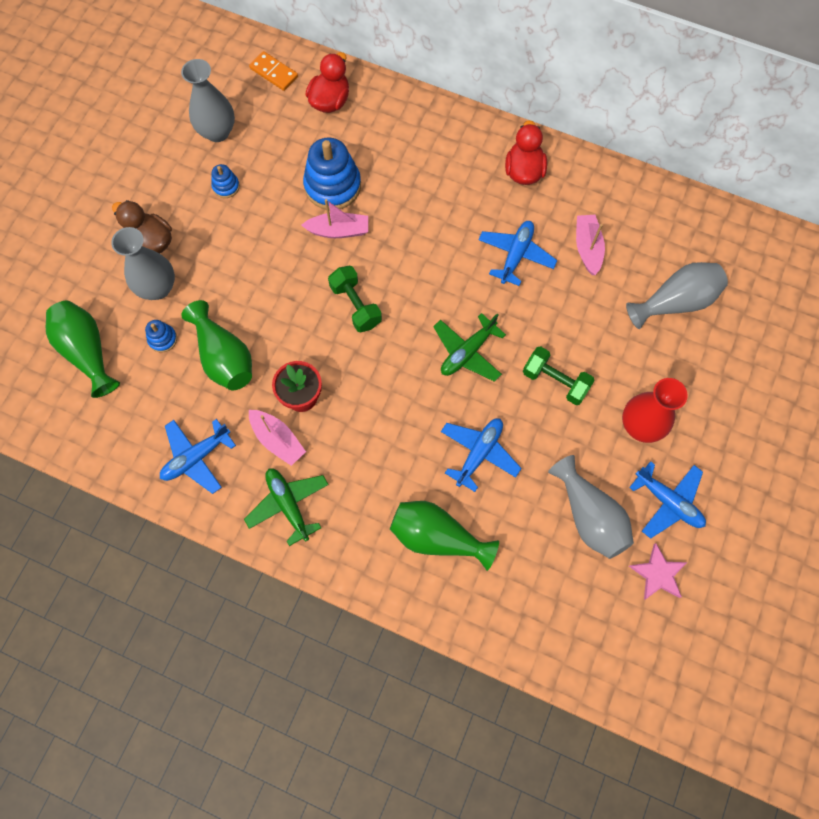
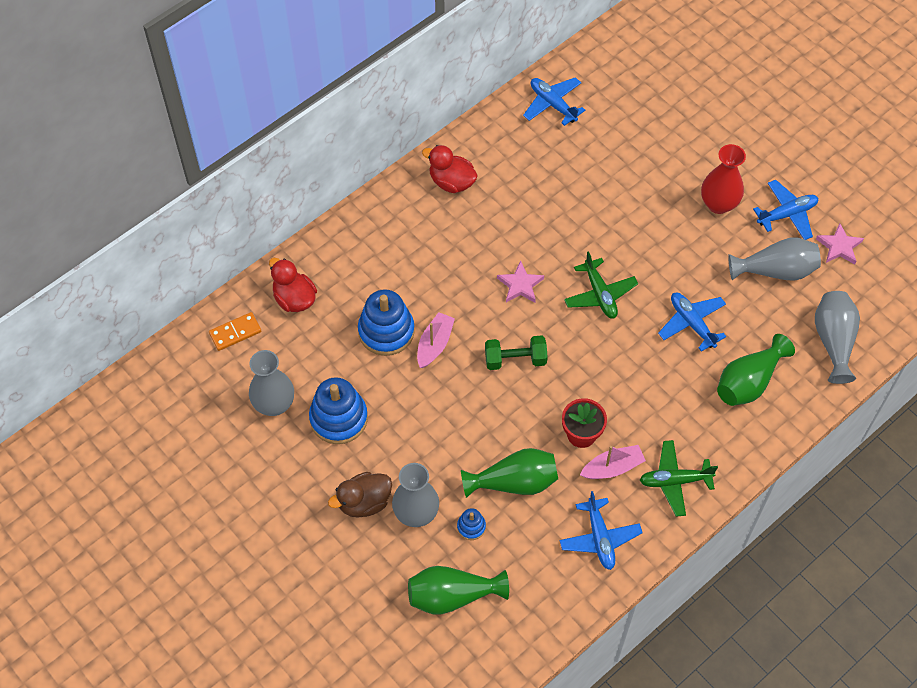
camera: 65 degrees left, 10 degrees down
(226, 186) = (338, 418): blue stacking toy -> blue stacking toy, size x2.09
(440, 276) = (520, 285): none -> pink star
(516, 255) = (528, 222): blue plane -> blue plane (553, 104)
(555, 381) = (655, 244): green dumbbell -> none
(587, 248) = (548, 169): pink boat -> none
(675, 302) = (626, 133): grey vase -> grey vase (833, 341)

